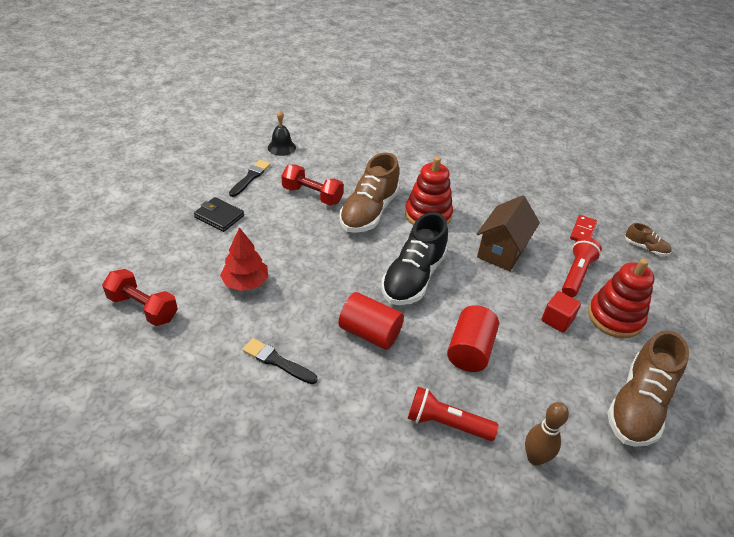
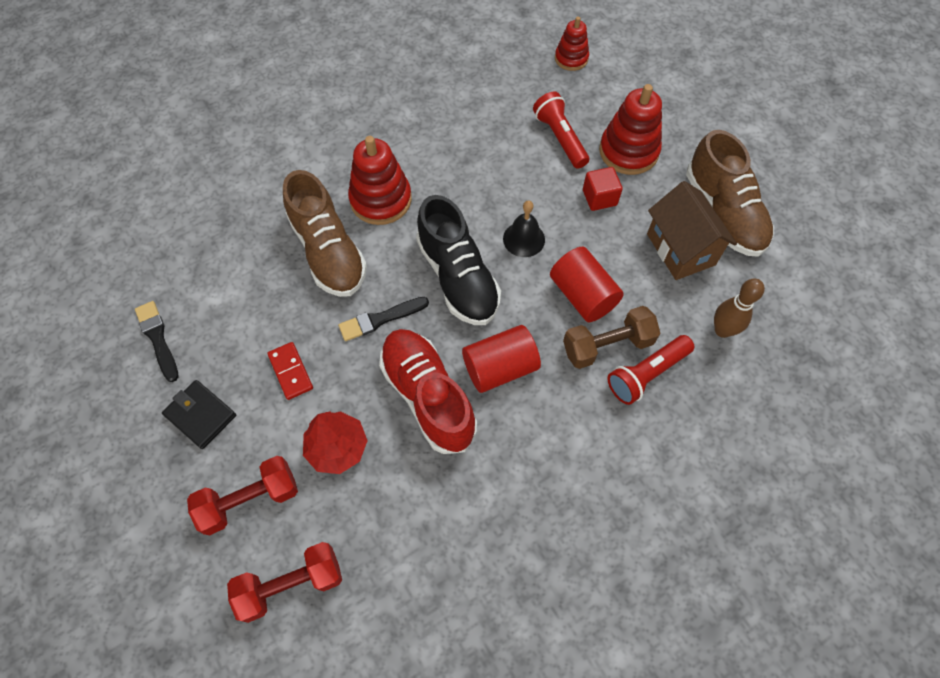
camera: 50 degrees left, 20 degrees up
(219, 216) = (201, 415): black wallet -> black wallet turned 60 degrees clockwise
(277, 361) = (474, 480): black brush -> black brush (380, 319)
(281, 147) = (130, 269): black bell -> black bell (524, 239)
(312, 195) = (251, 291): red dumbbell -> red dumbbell (249, 500)
(316, 306) = (428, 396): none -> red shoe
(445, 386) = (607, 345): none -> brown dumbbell
(502, 251) = (484, 174): brown house -> brown house (680, 249)
(583, 231) = (512, 87): red domino -> red domino (291, 371)
(645, 248) = (571, 58): brown shoe -> red stacking toy

